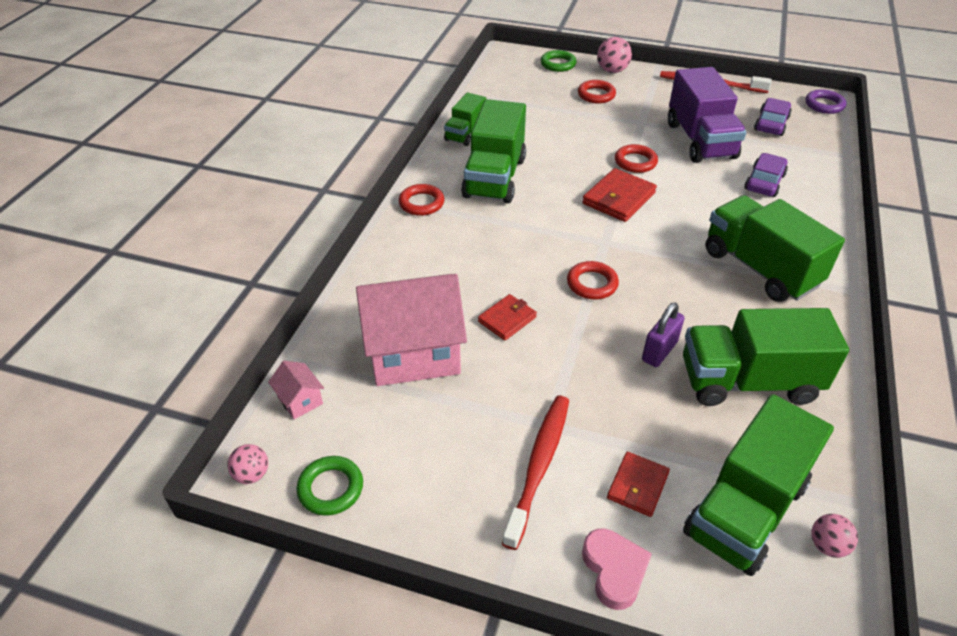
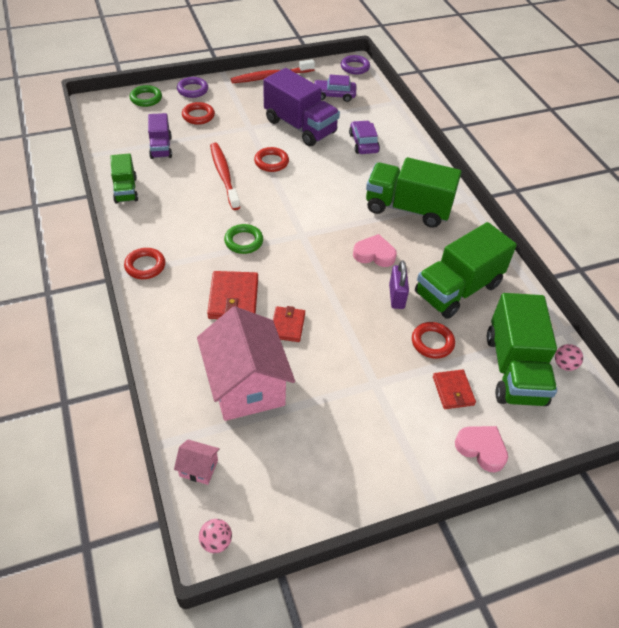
camera: 40 degrees left, 5 degrees up
(331, 488) = (279, 513): green ring -> green ring (244, 241)
(413, 352) = (246, 385): pink house -> pink house turned 60 degrees counterclockwise
(494, 178) = (182, 219): green truck -> none
(532, 110) = (161, 147): none -> purple truck
(539, 466) = (391, 413): red toothbrush -> red toothbrush (224, 175)
(592, 284) = (319, 270): red ring -> red ring (432, 342)
(612, 71) = (192, 90): pink ball -> purple ring
(618, 198) = (283, 196): red wallet -> red wallet (233, 298)
(672, 297) = (374, 254): none -> pink heart
(771, 124) = (334, 95): purple car -> purple car turned 75 degrees counterclockwise

